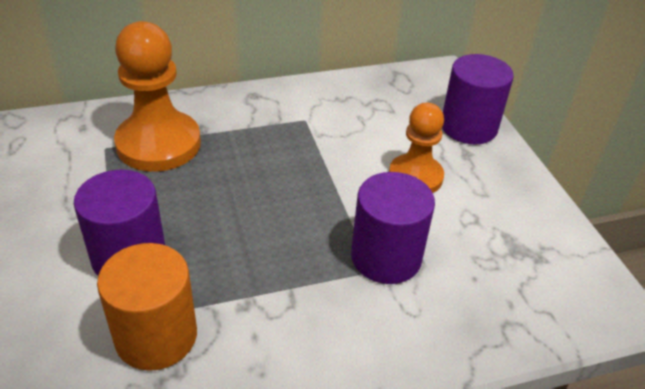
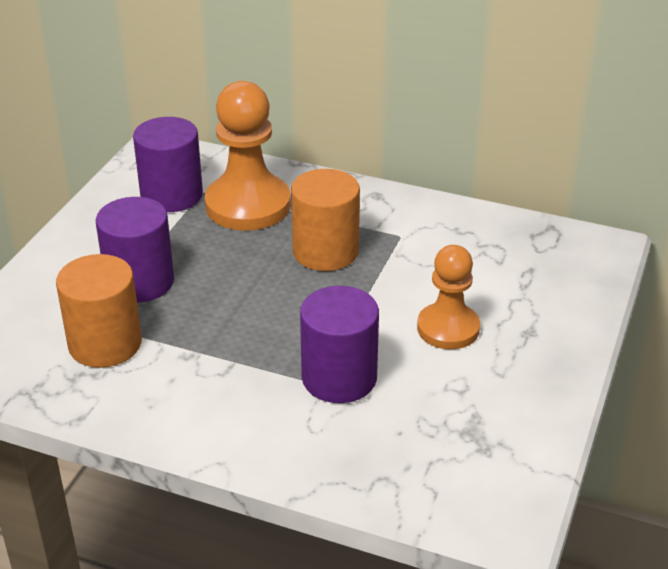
camera: 40 degrees right, 5 degrees down
(263, 156) = (325, 251): none -> orange cylinder
(468, 127) = (564, 309): purple cylinder -> purple cylinder (171, 195)

